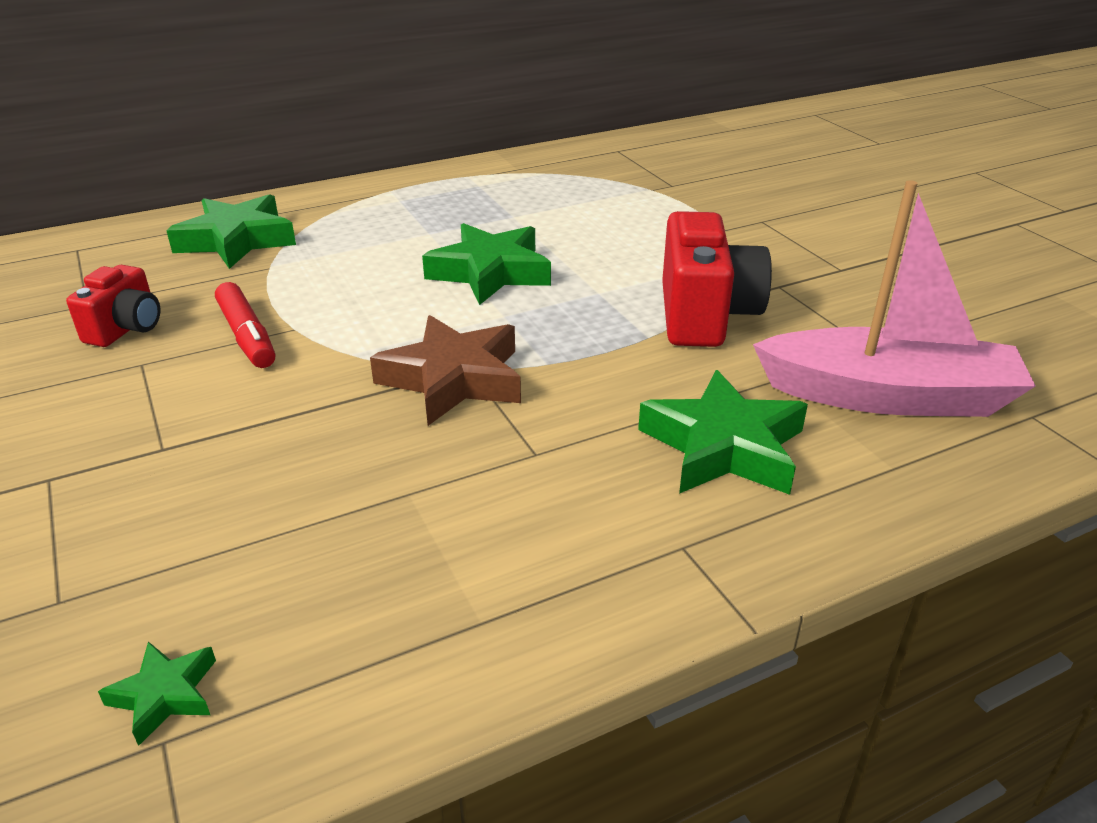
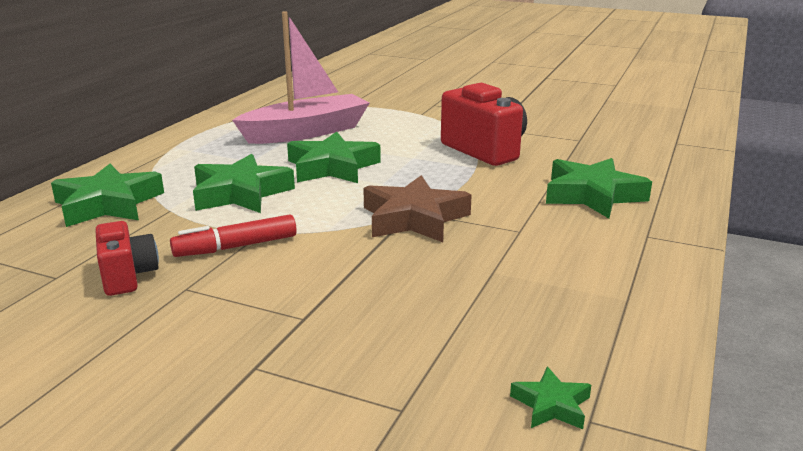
camera: 40 degrees left, 10 degrees down
(247, 336) = (236, 247): red marker -> red marker turned 135 degrees clockwise
(353, 272) = (240, 193): none -> green star
(888, 396) = (617, 154): pink boat -> pink boat (306, 132)

